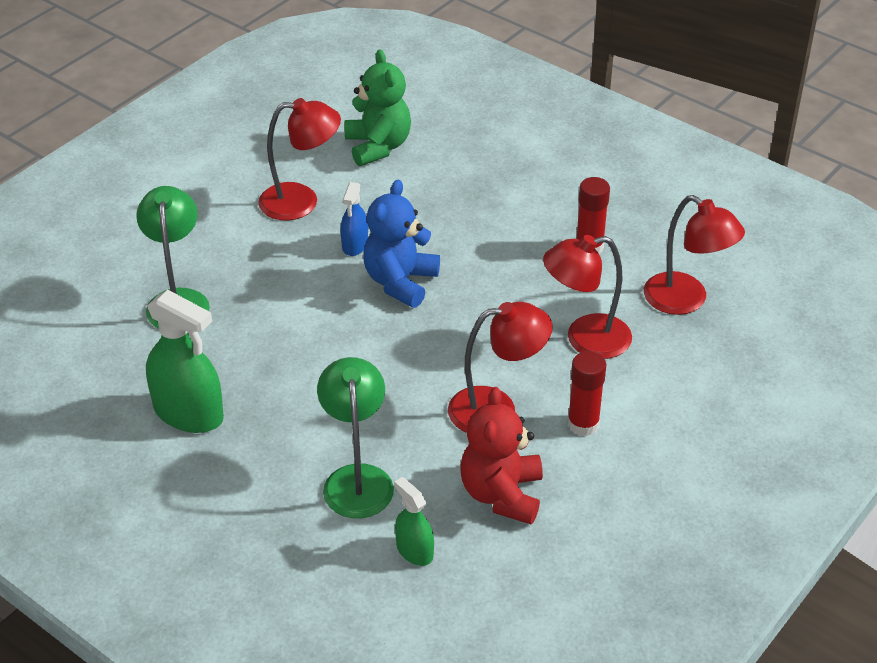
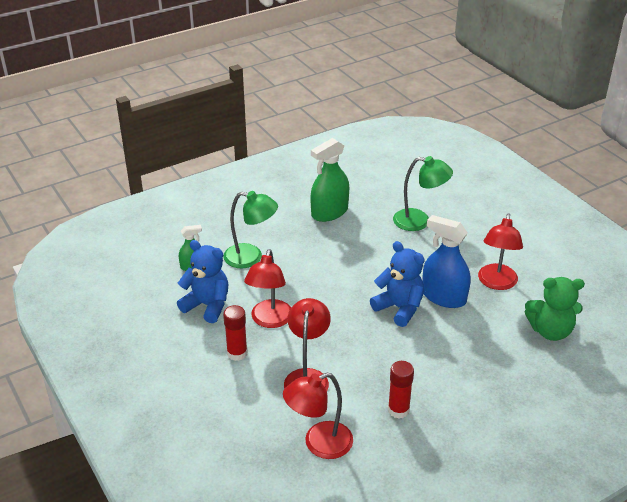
camera: 110 degrees right, 5 degrees down
(355, 245) = (443, 297): blue spray bottle -> blue spray bottle, size x1.84
(502, 494) = (207, 305): red teddy bear -> blue teddy bear

